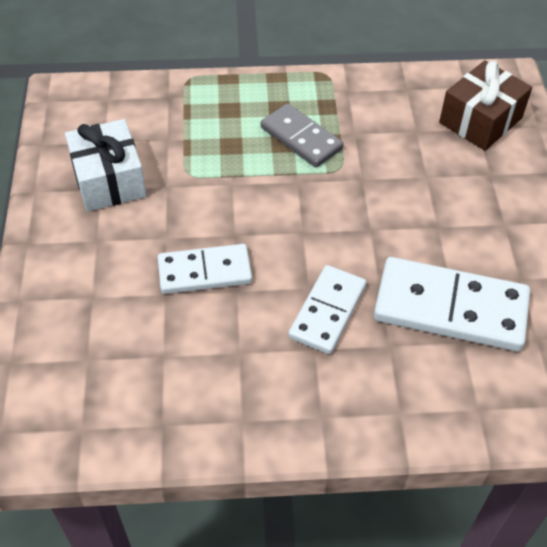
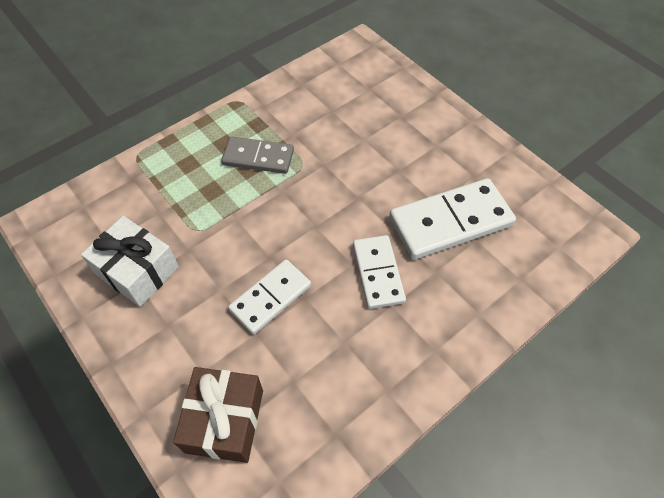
camera: 35 degrees left, 5 degrees up
(480, 120) = (366, 82): brown gift -> brown gift (225, 421)

